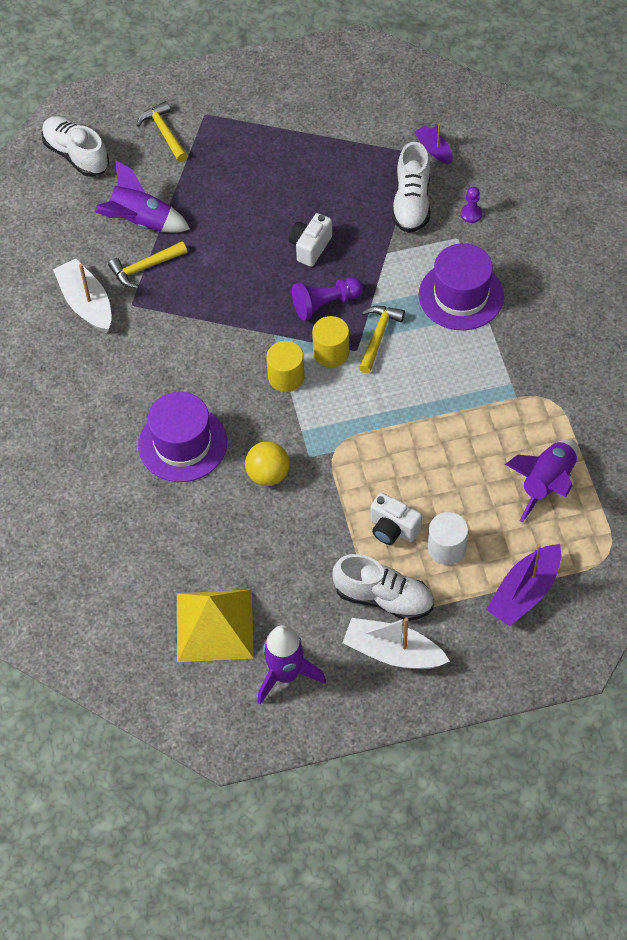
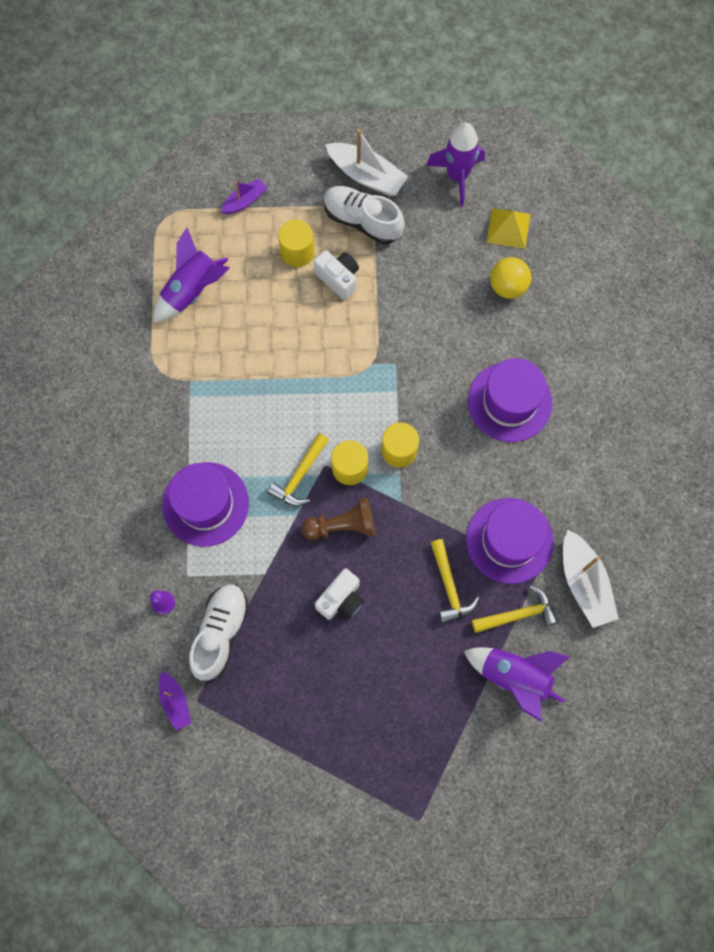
camera: 170 degrees left, 15 degrees up
(76, 155) = (575, 793): white shoe -> none
(162, 323) = (509, 540): none -> purple hat
(164, 133) = (470, 802): yellow hammer -> yellow hammer (449, 586)
(214, 625) = (508, 228): yellow pyramid -> yellow pyramid, size x0.60
(268, 474) = (436, 353): yellow ball -> yellow ball (507, 286)
(325, 304) = (342, 525): purple pawn -> brown pawn
(446, 548) = (297, 252): white cylinder -> yellow cylinder
(524, 592) = (245, 201): purple boat -> purple boat, size x0.59

